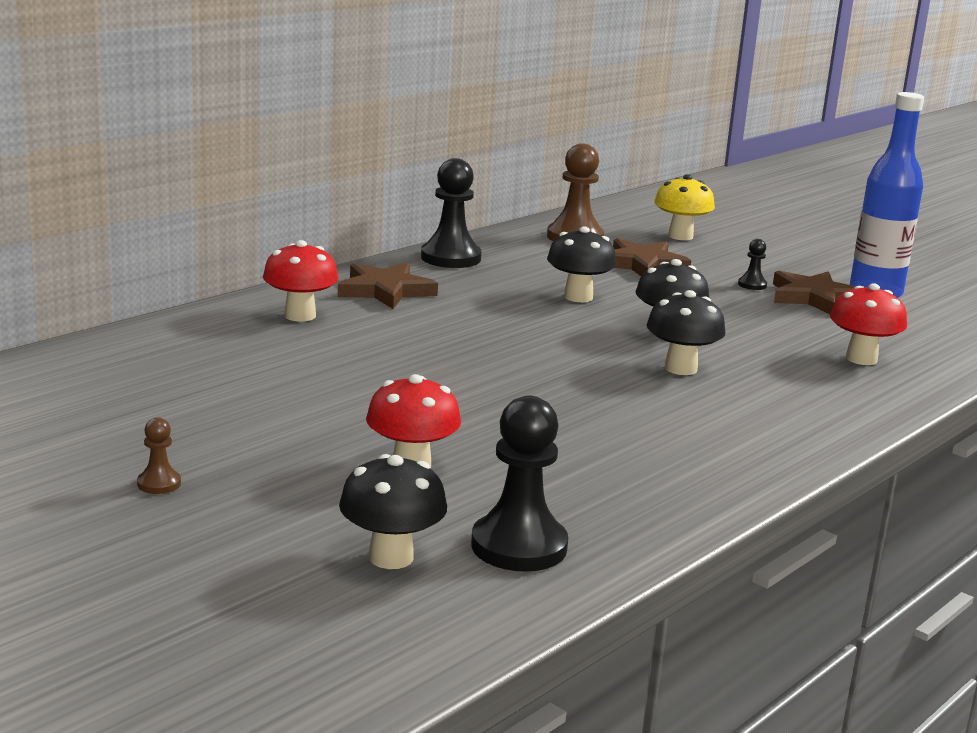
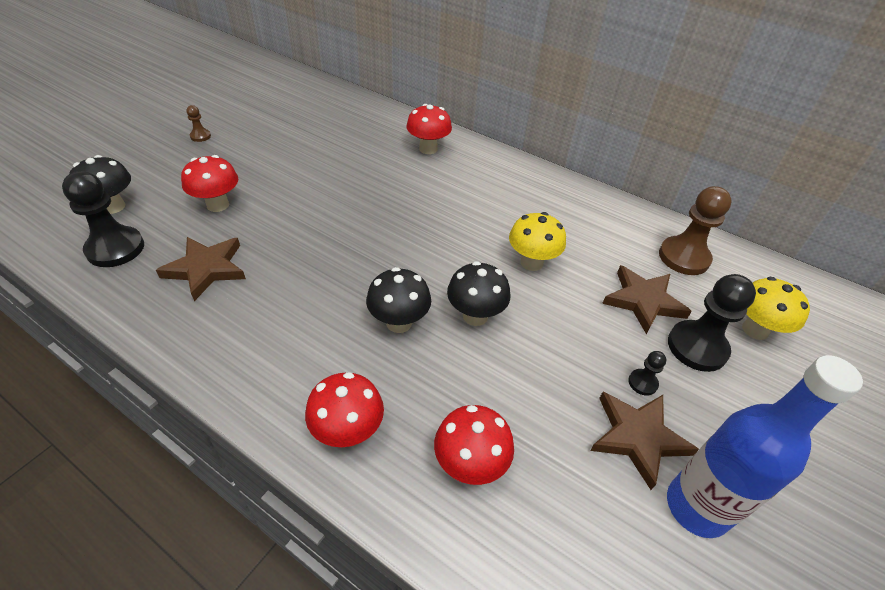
camera: 80 degrees right, 25 degrees up
(385, 291) = (489, 174): brown star -> brown star (206, 269)
(450, 258) = (576, 196): black pawn -> black pawn (697, 347)
(578, 297) = (531, 262): black mushroom -> yellow mushroom
(839, 404) = (348, 432): none -> red mushroom

